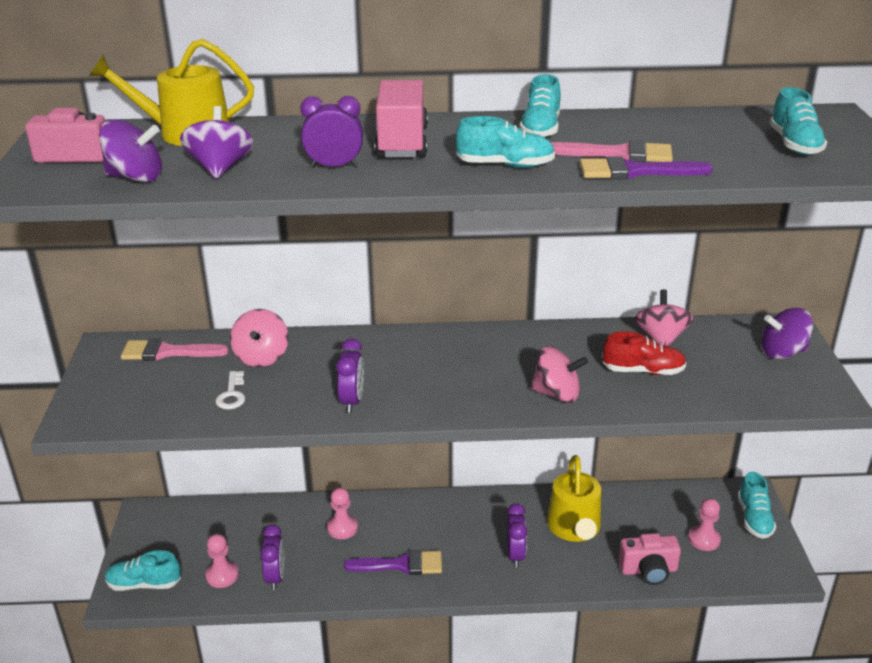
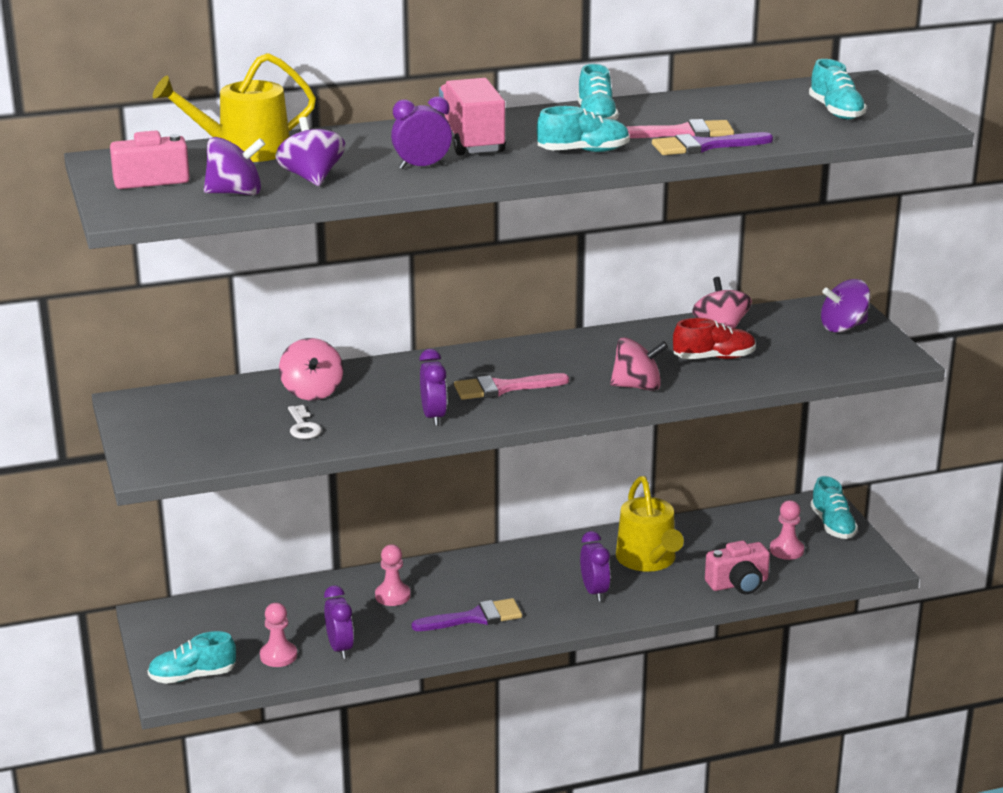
camera: 15 degrees left, 5 degrees down
(167, 352) = (204, 399): pink brush -> pink brush (503, 388)

